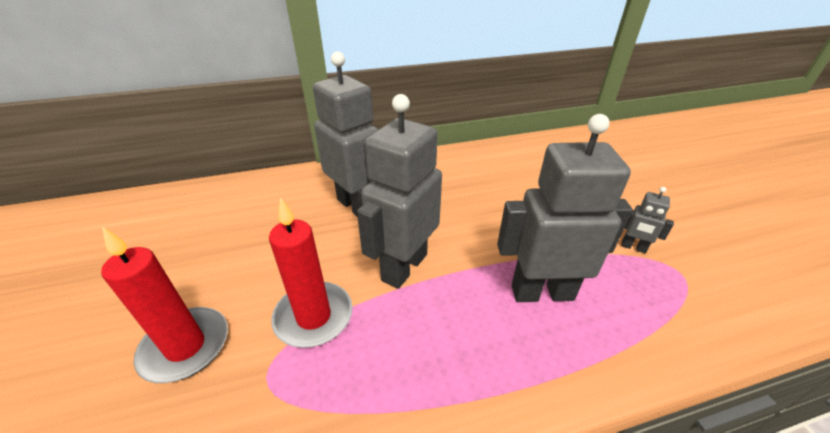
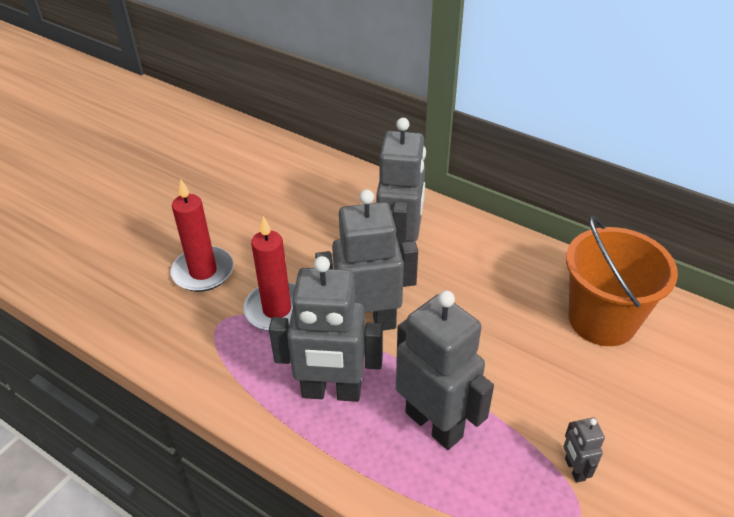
camera: 50 degrees right, 5 degrees up
(450, 338) = (331, 392): none -> grey robot
(519, 167) = (602, 320): none -> orange bucket

